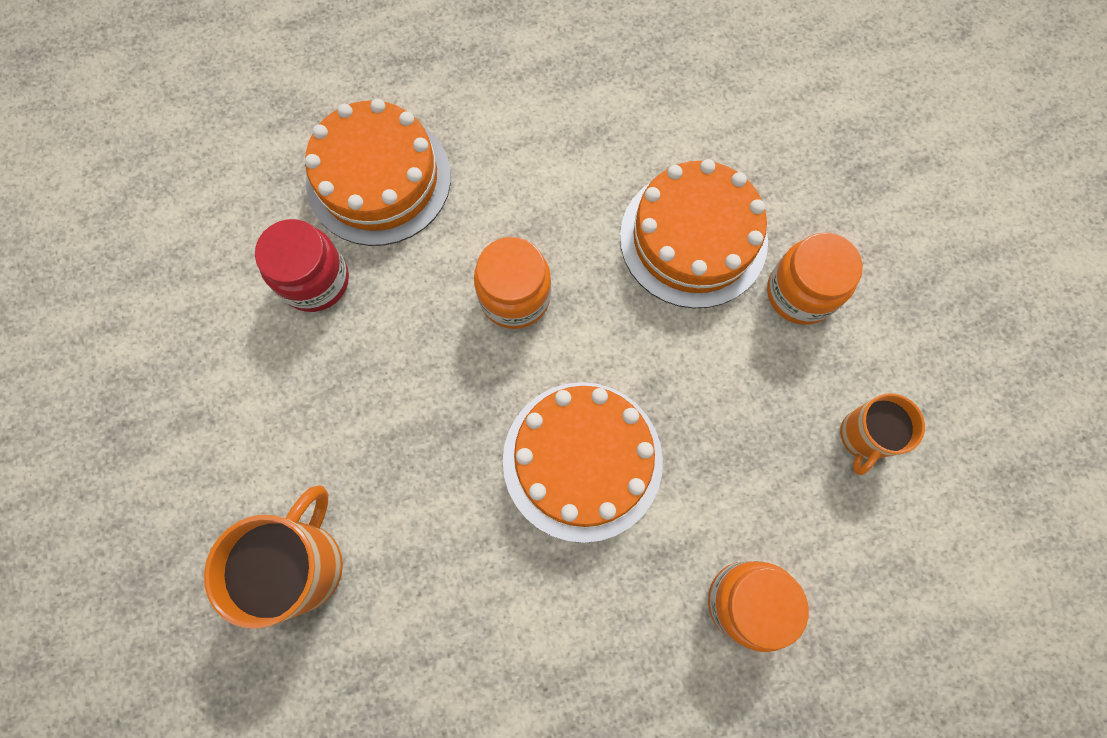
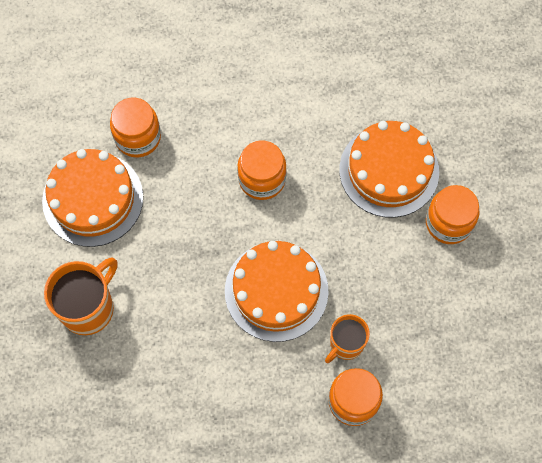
camera: 15 degrees right, 5 degrees down
(315, 280) = (138, 137): red jar -> orange jar
(378, 179) = (194, 82): orange cake -> orange cake (93, 199)
(863, 436) = (460, 322): orange mug -> orange mug (346, 344)

